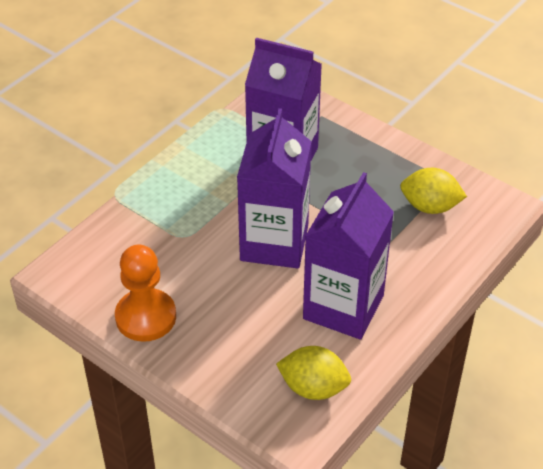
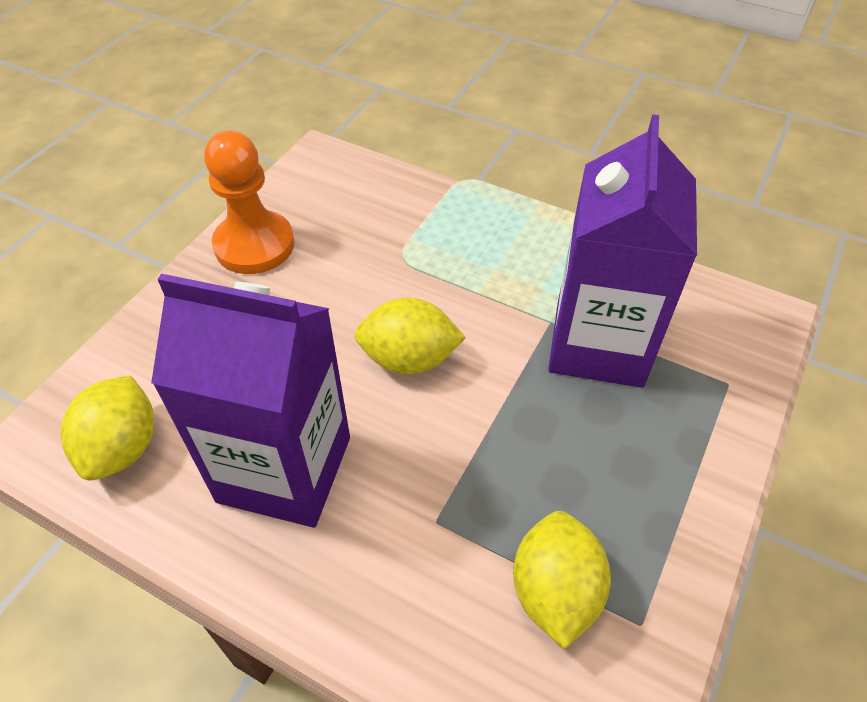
camera: 80 degrees right, 5 degrees up
(274, 243) = (409, 359): purple carton -> yellow lemon

